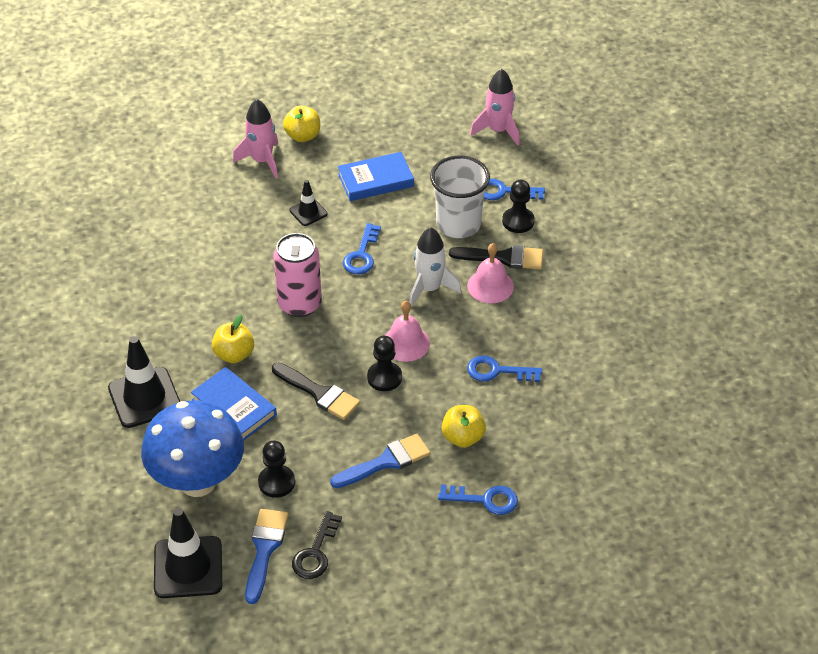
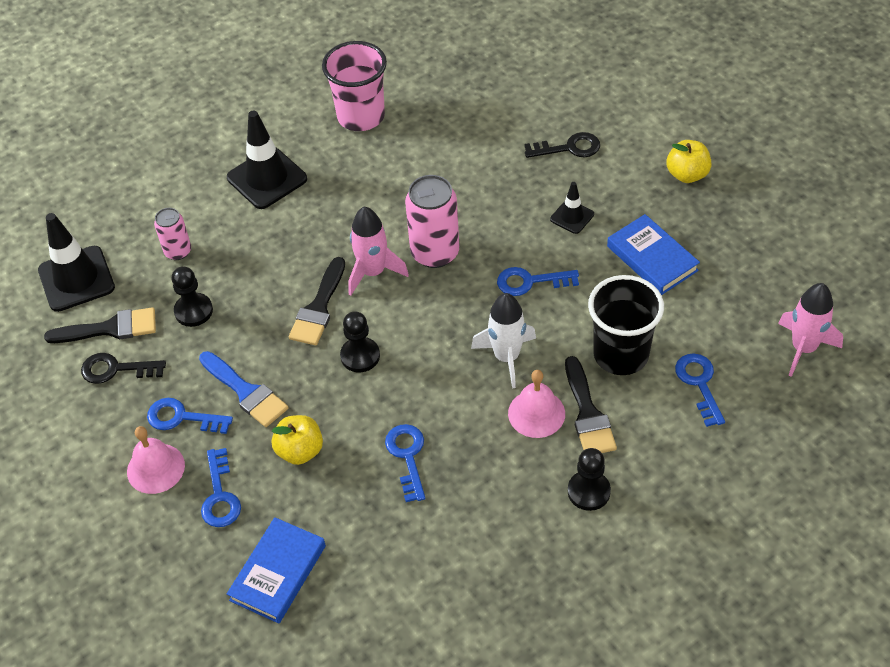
camera: 75 degrees right, 5 degrees up
(108, 314) = (361, 116): none -> pink cup
(198, 481) = (178, 251): blue mushroom -> pink can
(233, 193) = (569, 148): none -> black key
(234, 354) = (345, 224): yellow apple -> none
(234, 407) = (277, 247): blue book -> blue book (278, 573)
(262, 160) = (629, 154): pink rocket -> pink rocket (373, 272)
(264, 550) = (110, 328): blue brush -> black brush
(393, 512) = (182, 418): none -> blue key
(406, 343) = (416, 360): pink bell -> pink bell (155, 468)
(458, 224) = (621, 355): white cup -> black cup
(518, 221) = (656, 411): black pawn -> black pawn (588, 491)

